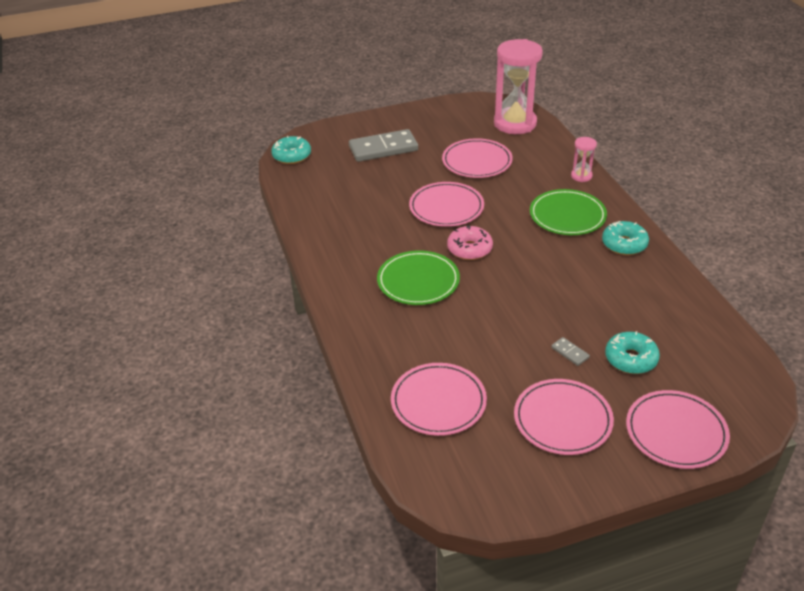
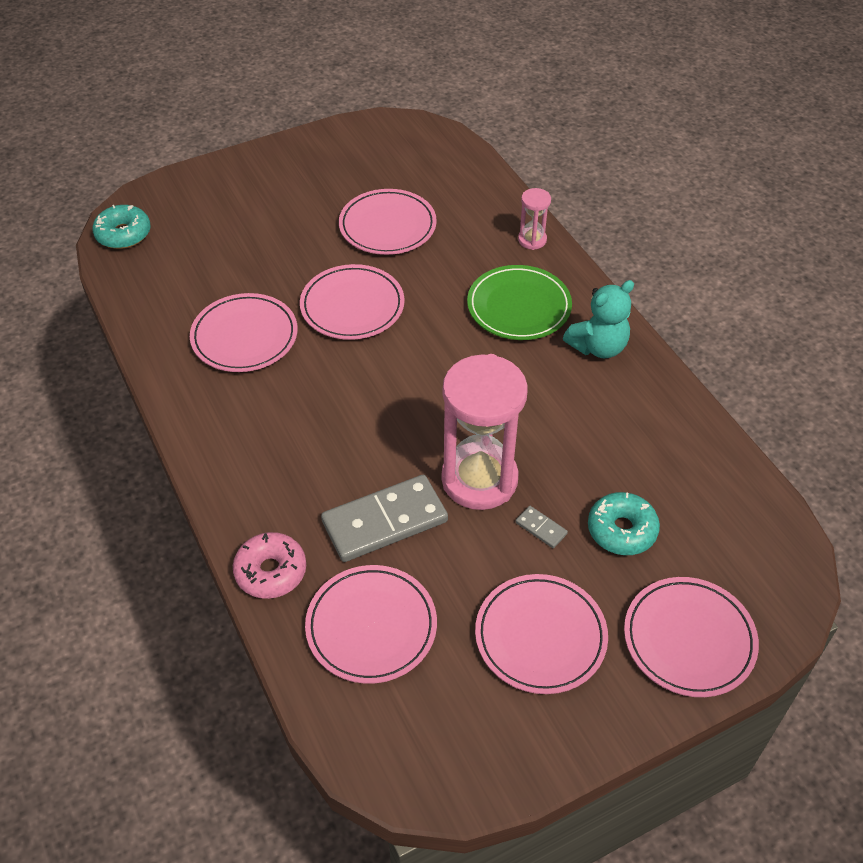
camera: 10 degrees left, 10 degrees up
(368, 221) = (244, 337): none -> pink plate
(383, 148) = (254, 213): grey domino -> grey domino (384, 521)
(418, 281) = (325, 431): green plate -> none
(469, 249) = (391, 372): pink donut -> pink donut (271, 571)
(515, 123) = (434, 159): pink hourglass -> pink hourglass (479, 479)
(624, 244) = (598, 347): turquoise donut -> turquoise teddy bear

